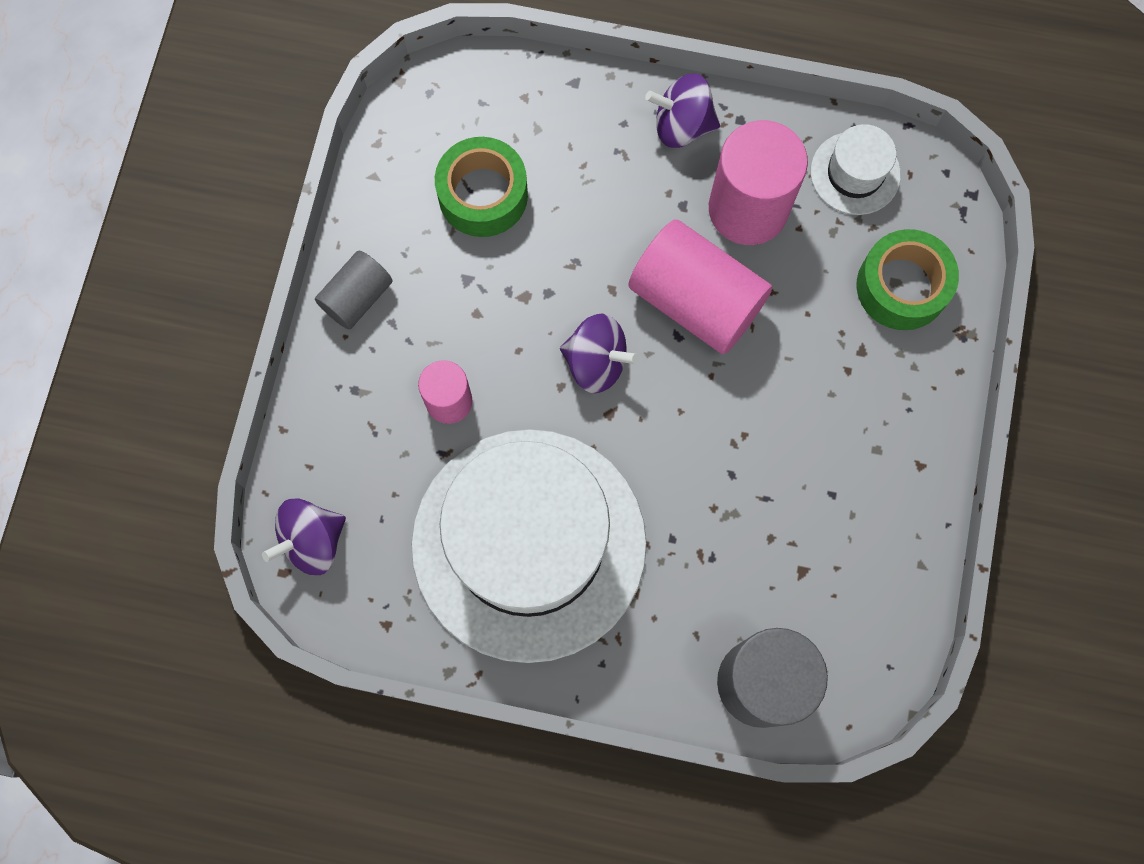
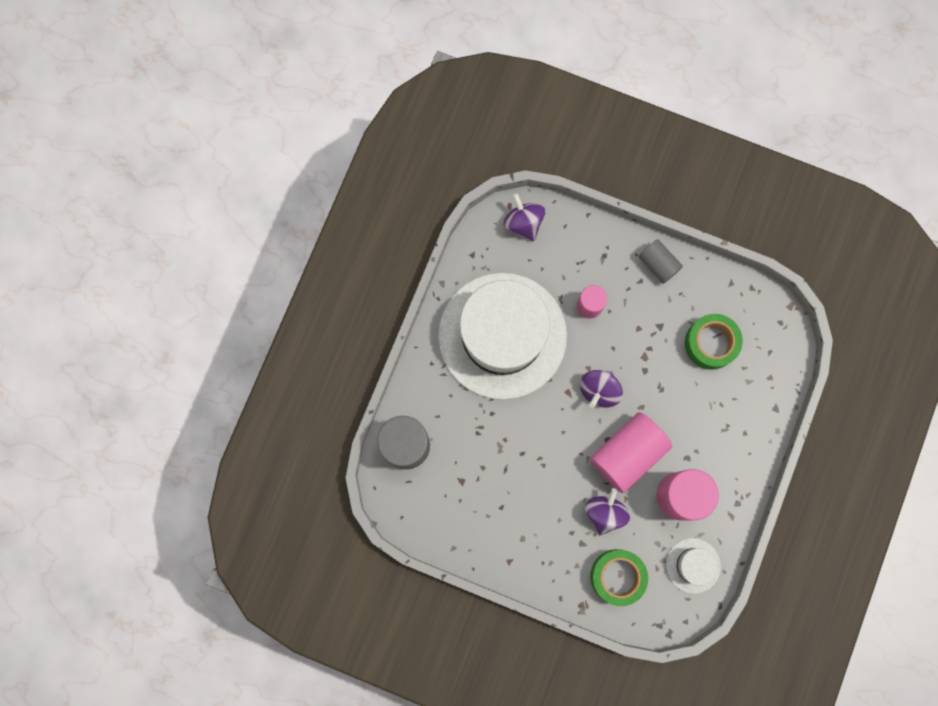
camera: 100 degrees right, 5 degrees up
(681, 125) = (738, 467): purple spinning top -> purple spinning top (604, 512)

